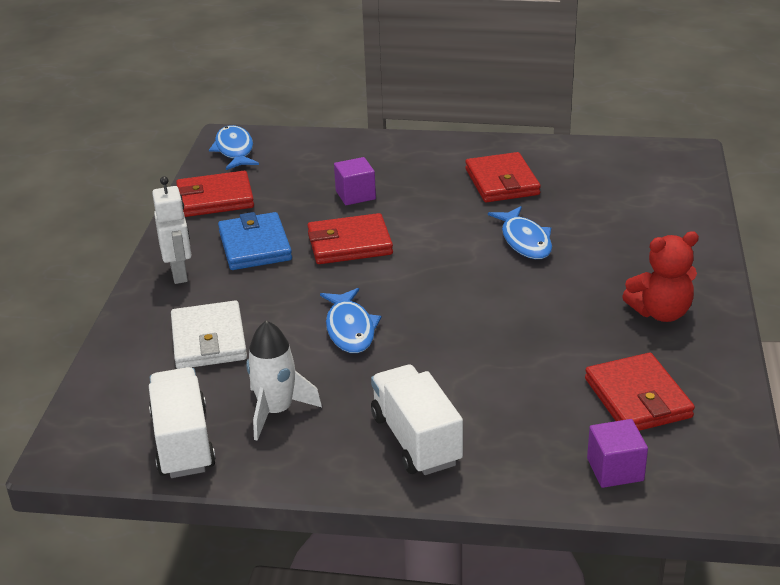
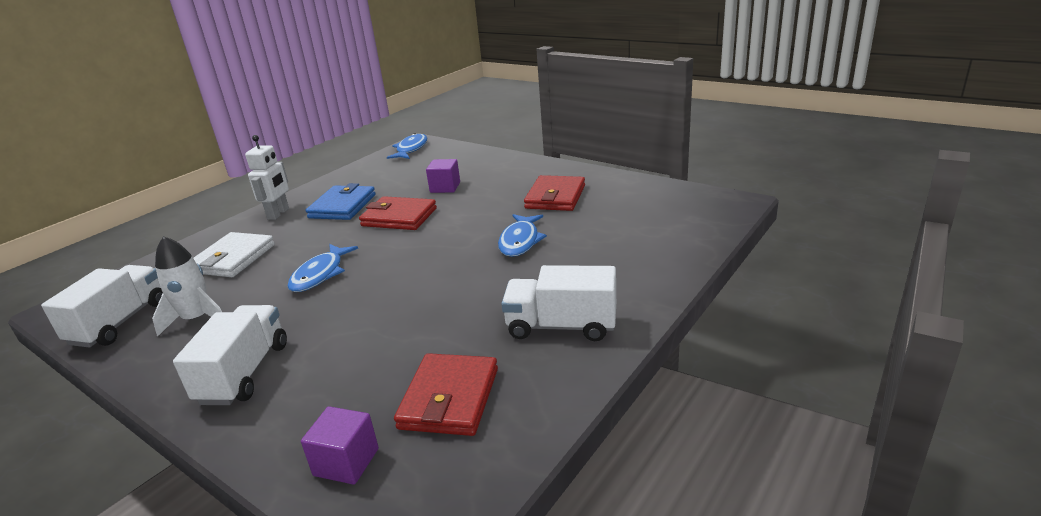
camera: 30 degrees right, 5 degrees down
(215, 199) = (361, 174): red wallet -> none
(661, 313) = (561, 326): red teddy bear -> white truck

